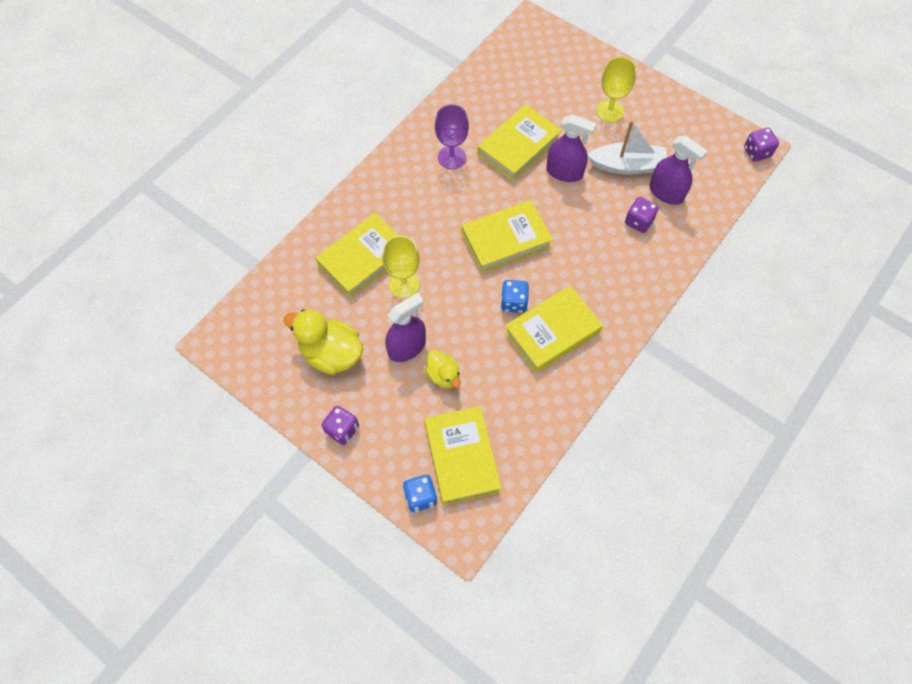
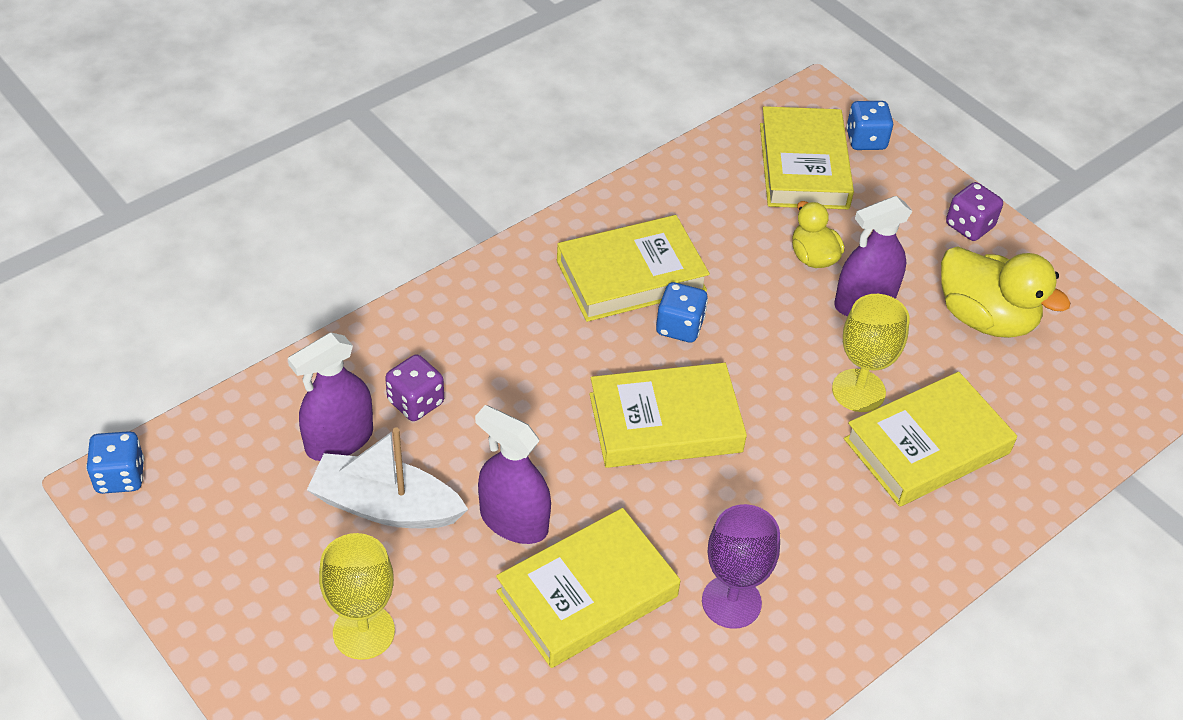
camera: 170 degrees left, 15 degrees down
(666, 193) = (339, 440): purple spray bottle -> purple spray bottle turned 90 degrees counterclockwise
(757, 152) = (120, 476): purple dice -> blue dice

